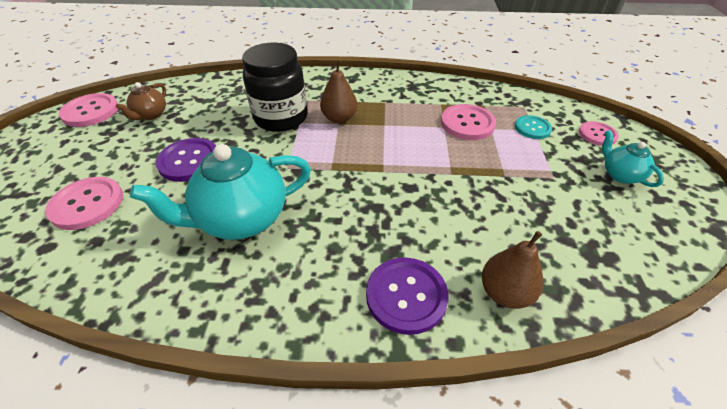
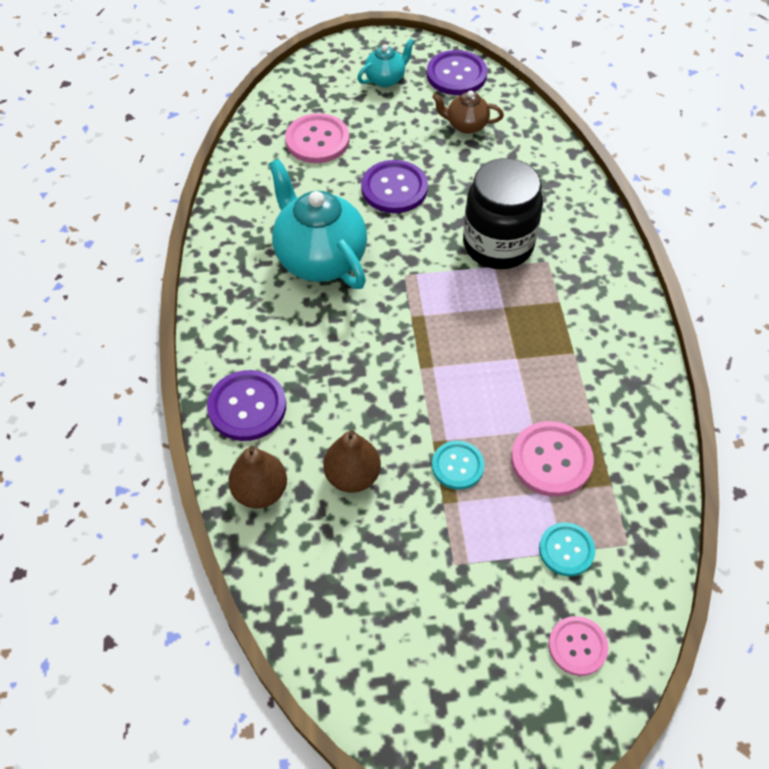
camera: 80 degrees right, 10 degrees up
(91, 111) = (456, 75): pink button -> purple button
(339, 118) = (516, 306): brown pear -> brown pear (352, 476)
(472, 164) = (457, 466): none -> turquoise button
(620, 175) = (480, 656): turquoise teapot -> turquoise teapot (385, 79)

